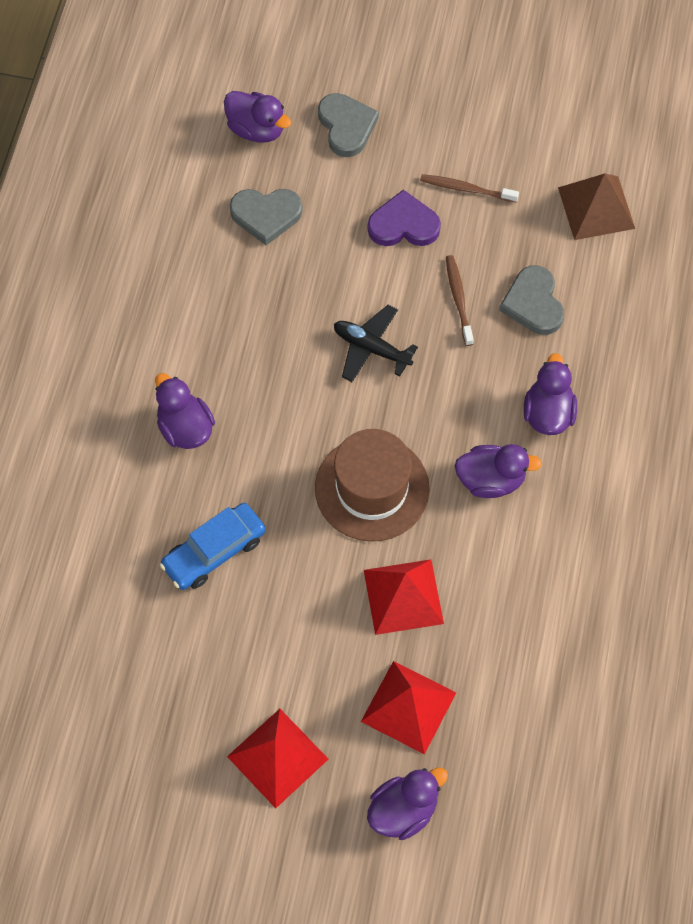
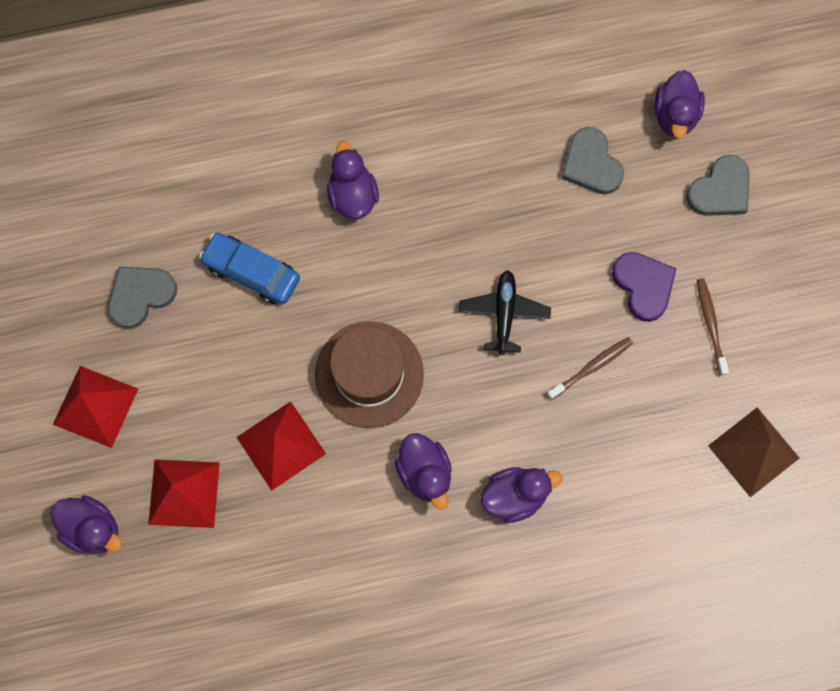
camera: 65 degrees right, 10 degrees up
(185, 428) = (353, 195): purple duck -> purple duck turned 45 degrees counterclockwise
(533, 303) = (621, 436): grey heart -> grey heart (140, 296)

